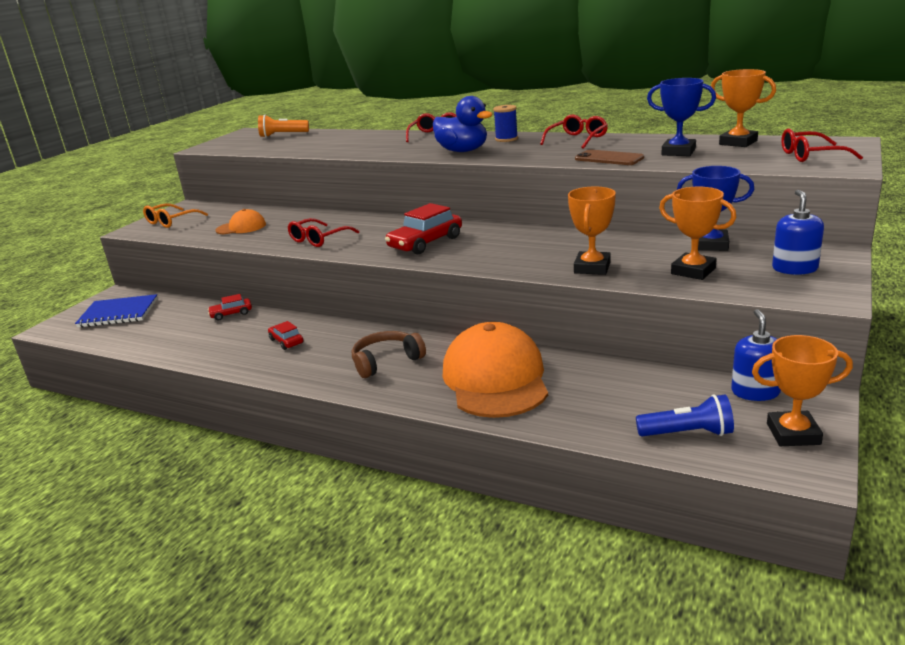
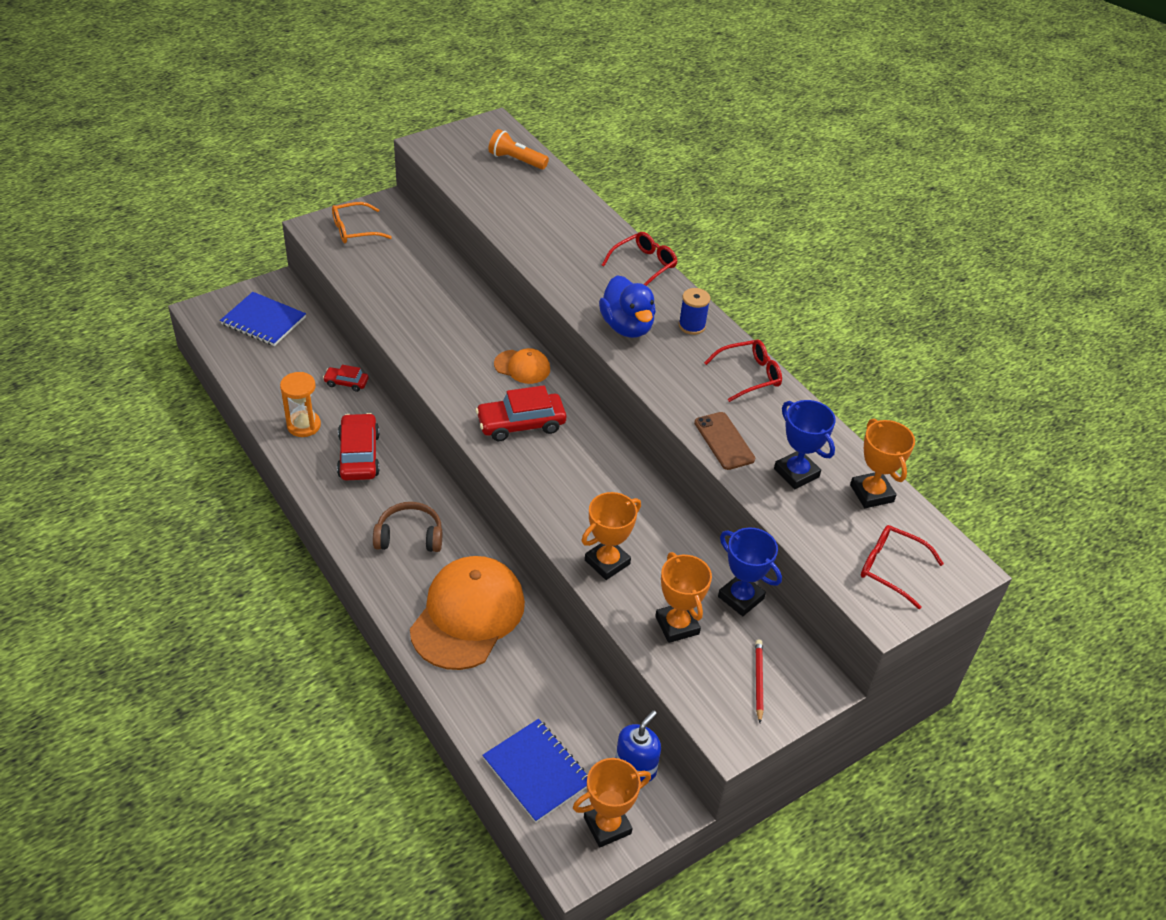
camera: 25 degrees right, 20 degrees up
(215, 346) = (304, 425): none -> orange hourglass
(241, 227) = (401, 285): orange cap -> orange cap (522, 367)
(286, 341) = (359, 455): red car -> red car, size x1.84
(319, 239) = (444, 355): red glasses -> none
(687, 433) = (537, 771): blue flashlight -> blue notebook
(793, 434) = (607, 825): orange trophy -> orange trophy turned 60 degrees counterclockwise
(794, 268) = (758, 681): blue soap dispenser -> red pencil

